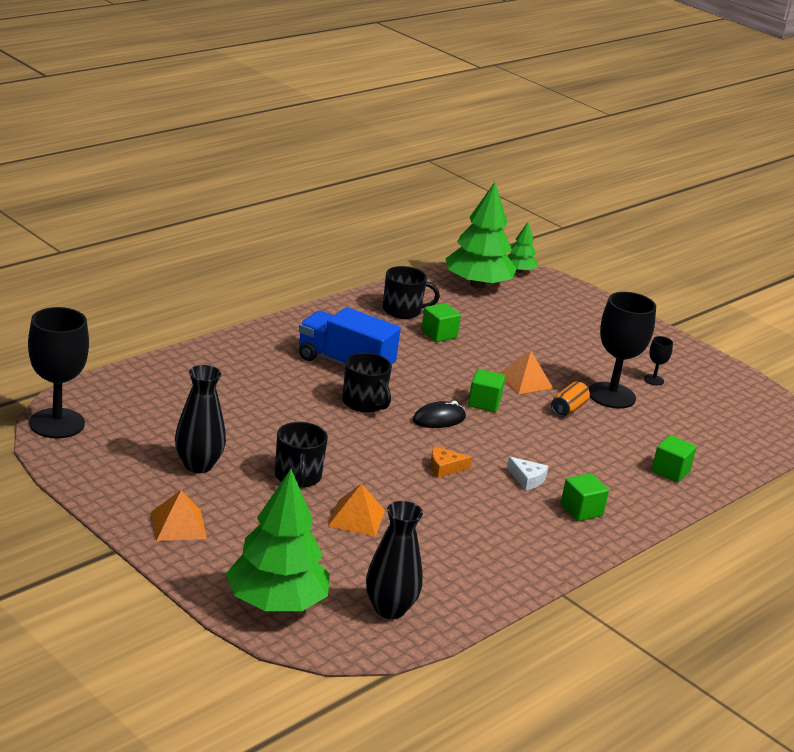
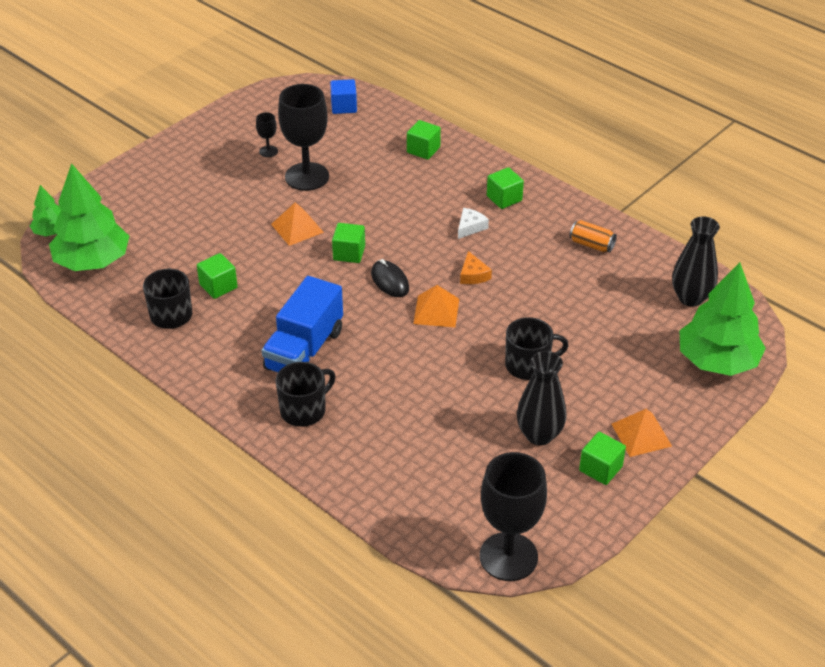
camera: 90 degrees left, 15 degrees up
(141, 491) = (600, 468): none -> green cube
(356, 518) = (576, 324): orange pyramid -> orange pyramid (436, 311)
(364, 403) = (379, 331): black mug -> black mug (304, 410)
(568, 409) = (341, 202): orange can -> orange can (591, 245)
(747, 433) = (344, 107): none -> blue cube

